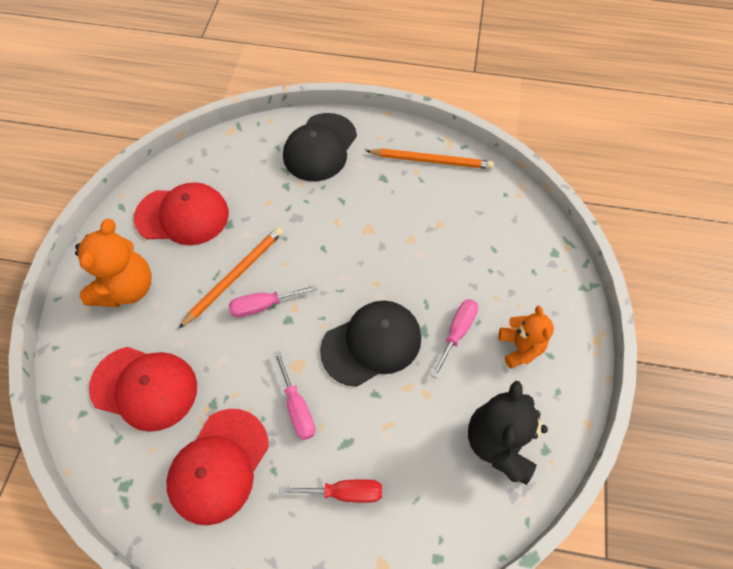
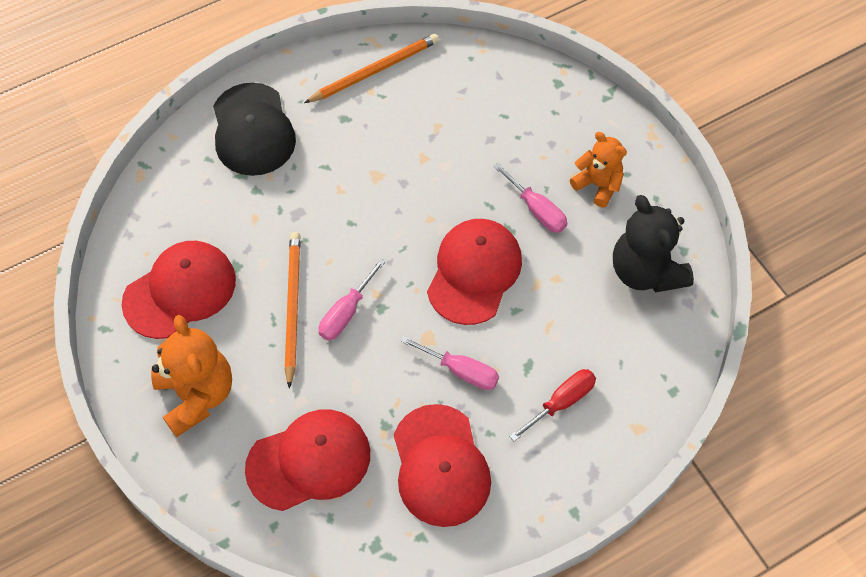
camera: 40 degrees left, 0 degrees up
(371, 343) = (474, 272): black cap -> red cap
(457, 332) = (537, 210): pink screwdriver -> pink screwdriver turned 150 degrees clockwise

